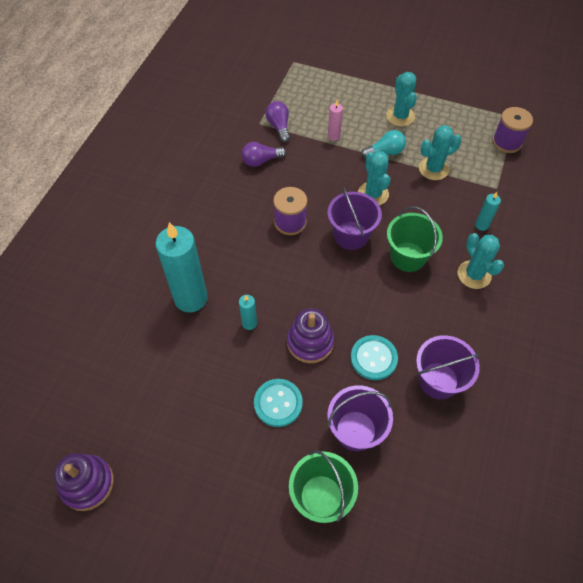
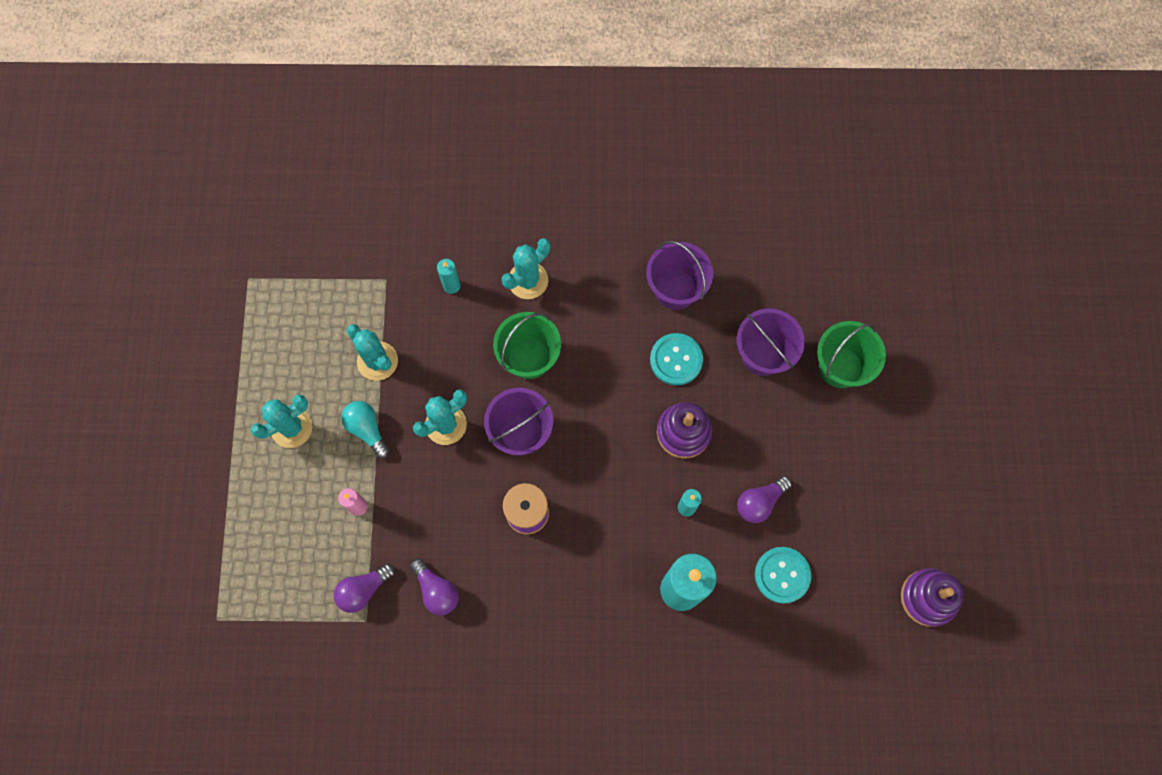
camera: 110 degrees left, 15 degrees up
(229, 378) = (760, 502): none -> purple light bulb
(278, 403) = (766, 440): turquoise button -> turquoise button (782, 575)
(506, 142) = (300, 281): purple spool -> none

